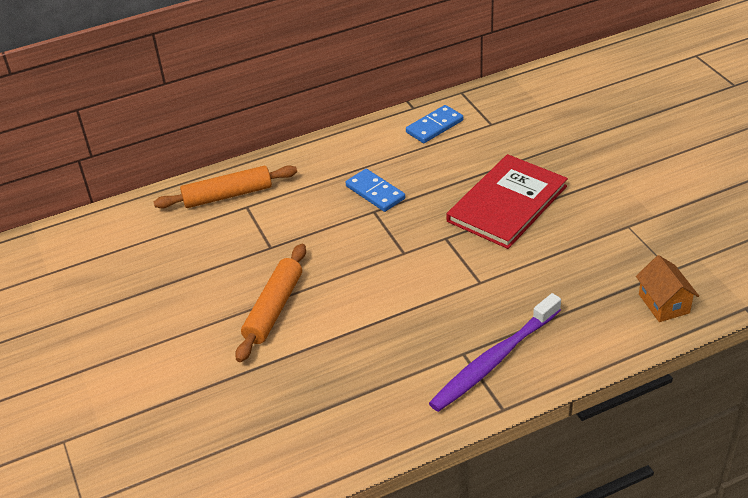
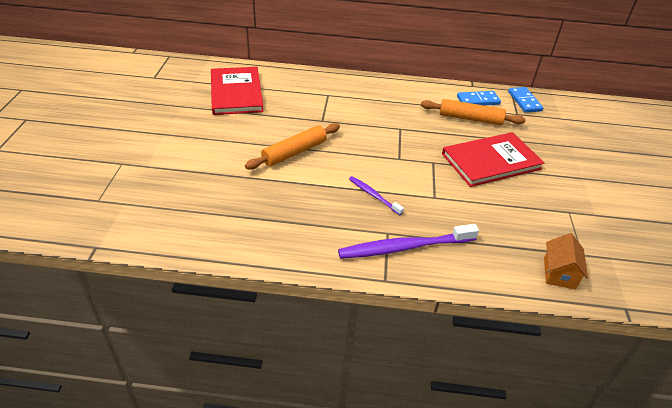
camera: 25 degrees right, 0 degrees up
(122, 262) = (236, 93): none -> red book
(227, 195) = (322, 85): orange rolling pin -> orange rolling pin (470, 118)
(375, 192) = (410, 119): blue domino -> blue domino (524, 101)
(412, 316) = (373, 195): none -> purple toothbrush

